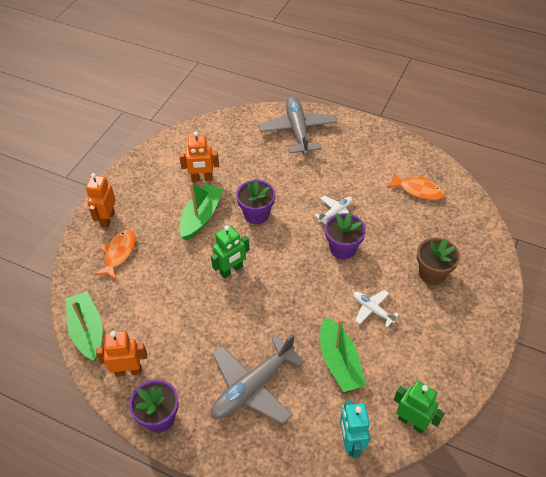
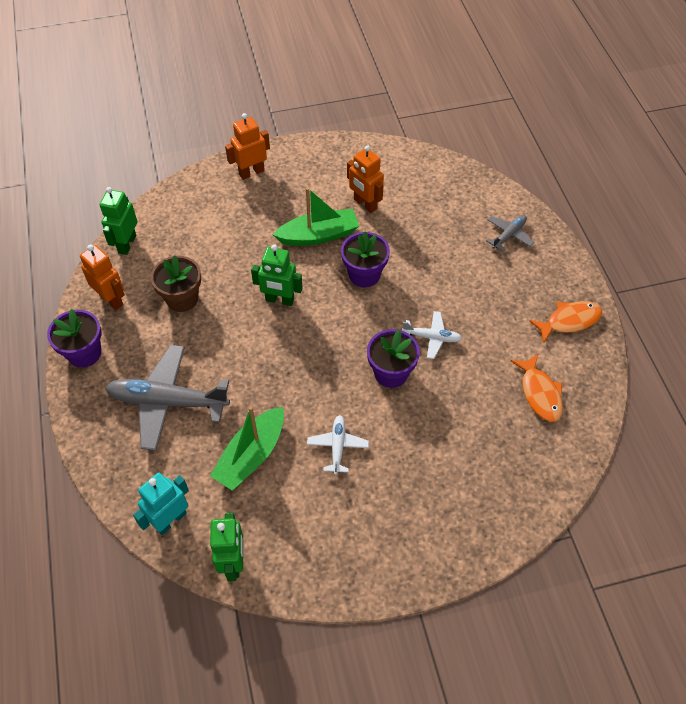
camera: 50 degrees right, 5 degrees up
(87, 331) = (127, 244): green boat -> green robot
(119, 253) = (222, 207): orange fish -> orange fish (569, 321)
(297, 130) = (509, 235): grey plane -> grey plane, size x0.50
(432, 273) = (435, 474): brown flower pot -> brown flower pot (182, 299)

